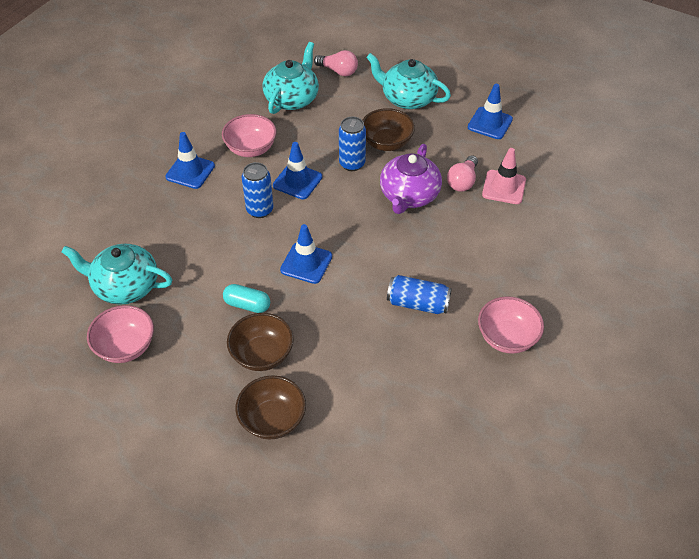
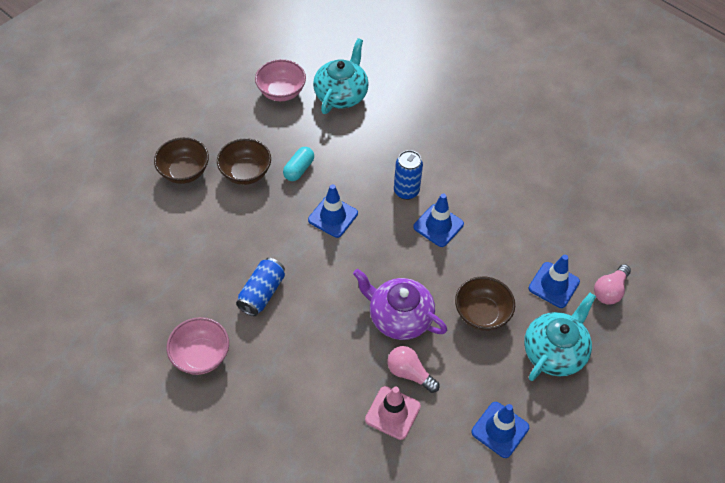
camera: 100 degrees right, 5 degrees up
(190, 171) = (467, 145): blue traffic cone -> blue traffic cone (554, 285)
(251, 149) = (490, 194): pink bowl -> none
(292, 99) = (564, 239): turquoise teapot -> none
(352, 164) = (455, 276): blue can -> none

